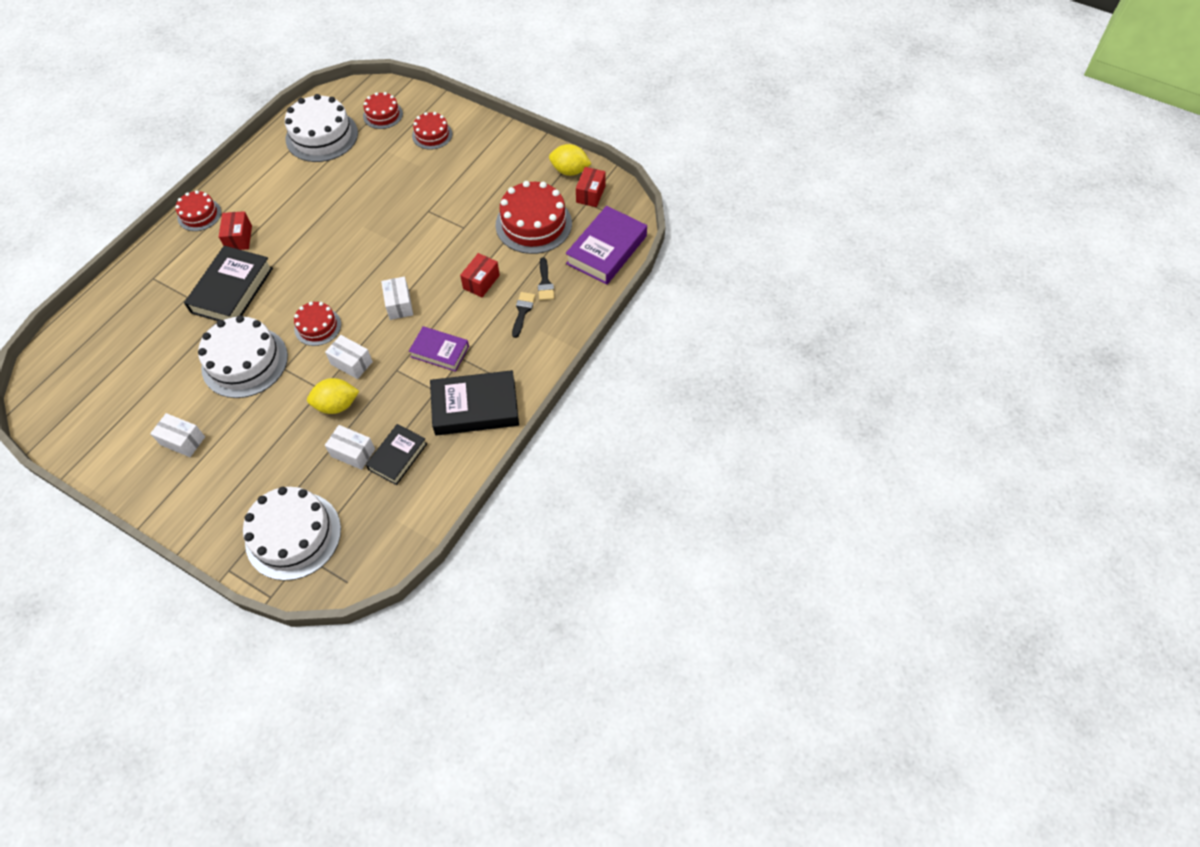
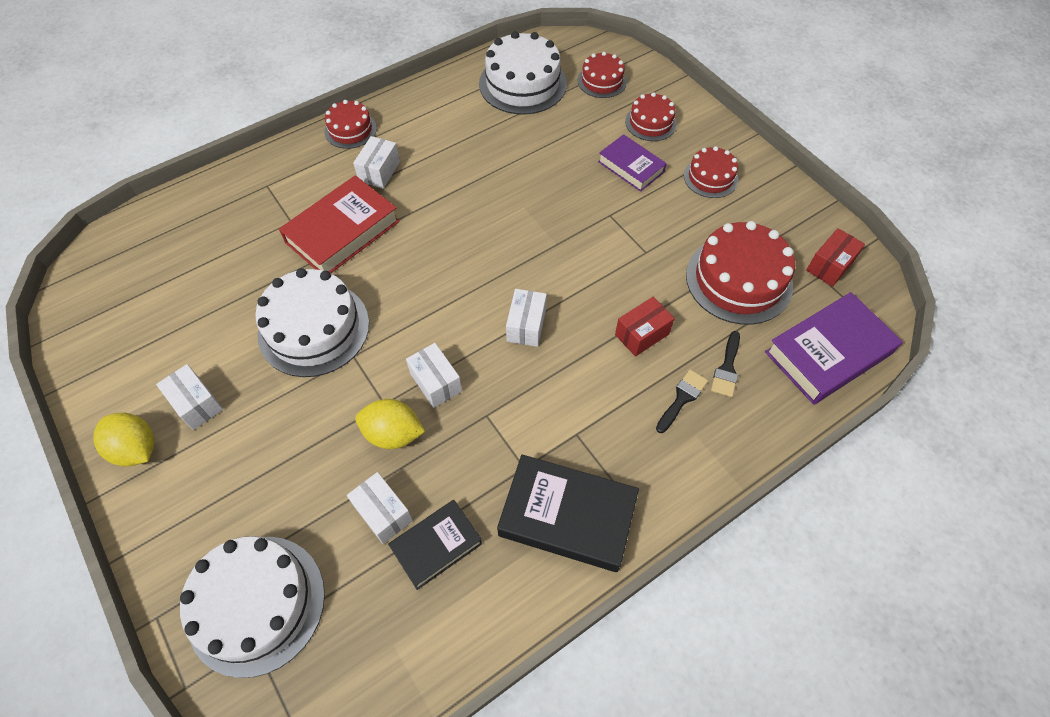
camera: 25 degrees right, 0 degrees up
(232, 290) = (343, 232): black book -> red book
(239, 238) = (379, 171): red box -> white box
(317, 326) = (417, 316): red cake -> red cake (710, 177)
(440, 351) = (551, 412): purple book -> purple book (631, 167)
(570, 171) = (811, 225): yellow lemon -> yellow lemon (136, 449)

